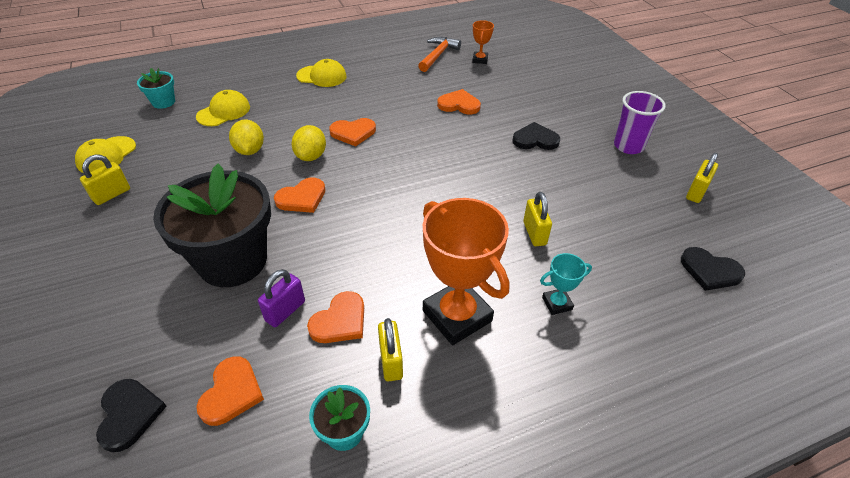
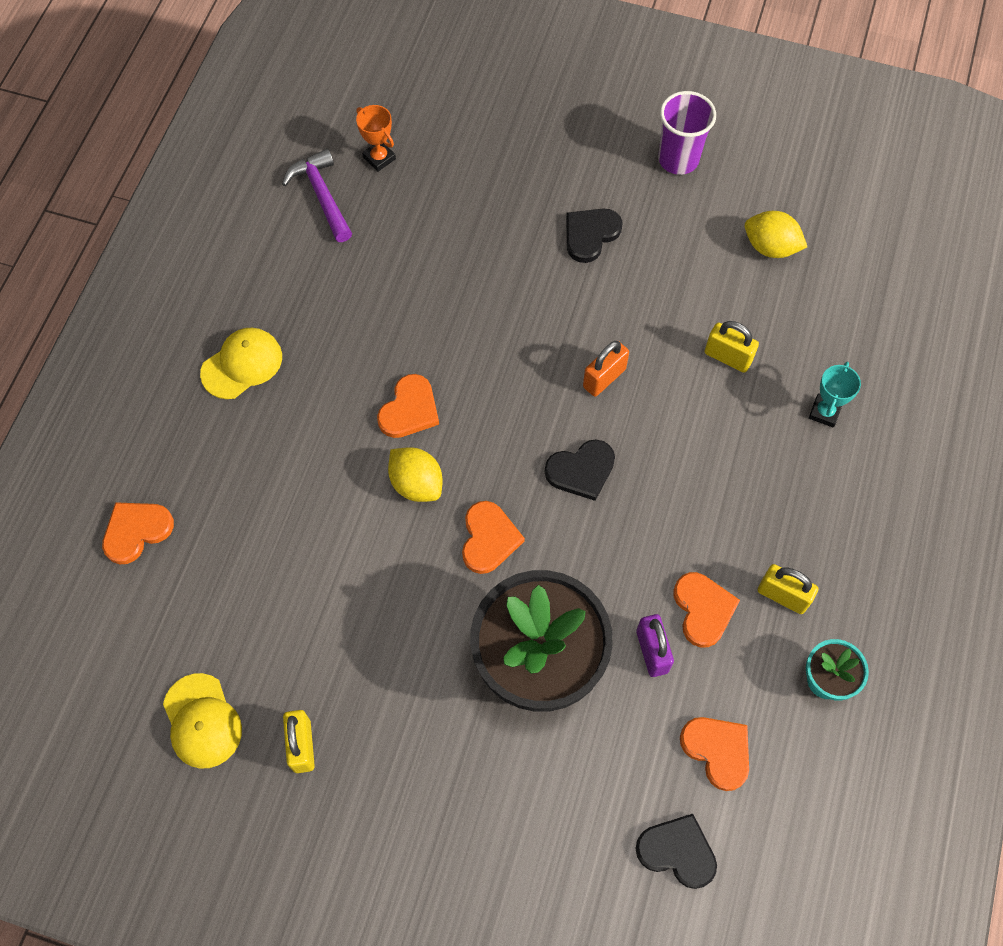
camera: 50 degrees left, 20 degrees up
(163, 102) = (123, 596): turquoise flower pot -> none
(224, 112) = (222, 531): yellow cap -> none
(250, 150) = (343, 545): yellow lemon -> yellow lemon (770, 247)
(438, 55) = (321, 195): orange hammer -> purple hammer
(454, 189) = (604, 378): none -> orange padlock
(457, 316) = (774, 505): orange trophy -> none
(459, 104) = (455, 257): orange heart -> orange heart (136, 531)
(696, 192) = (791, 169): yellow padlock -> none
(710, 271) = (885, 258): black heart -> black heart (581, 470)

